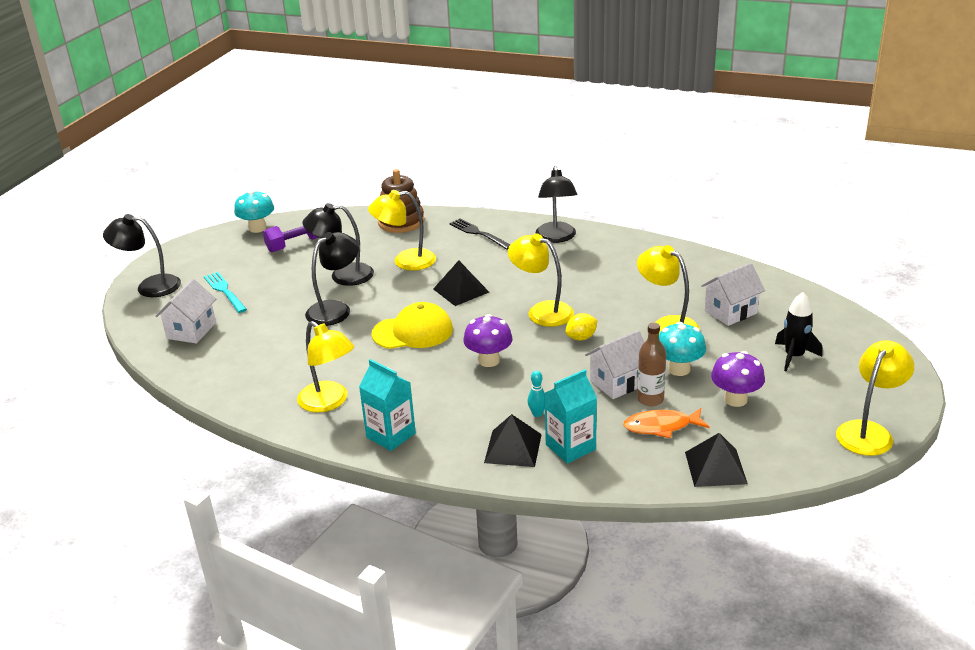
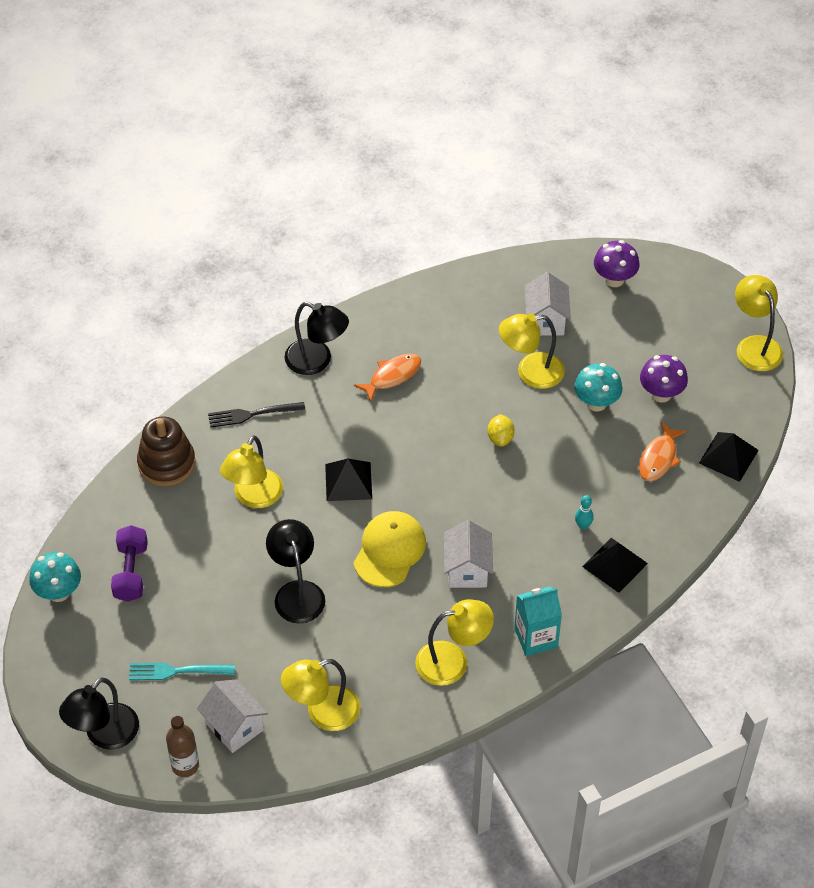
camera: 60 degrees left, 20 degrees up
(343, 275) = (236, 560): black lamp -> none
(489, 360) = (481, 519): purple mushroom -> purple mushroom (614, 279)
(542, 311) = (436, 442): yellow lamp -> yellow lamp (322, 712)
(570, 447) = (641, 528): turquoise carton -> none
(581, 270) = (392, 376): none -> orange fish
(618, 382) = (583, 451): white house -> white house (467, 569)
(650, 399) = (620, 444): brown bottle -> brown bottle (185, 765)
(794, 357) = (637, 324): black rocket -> none

